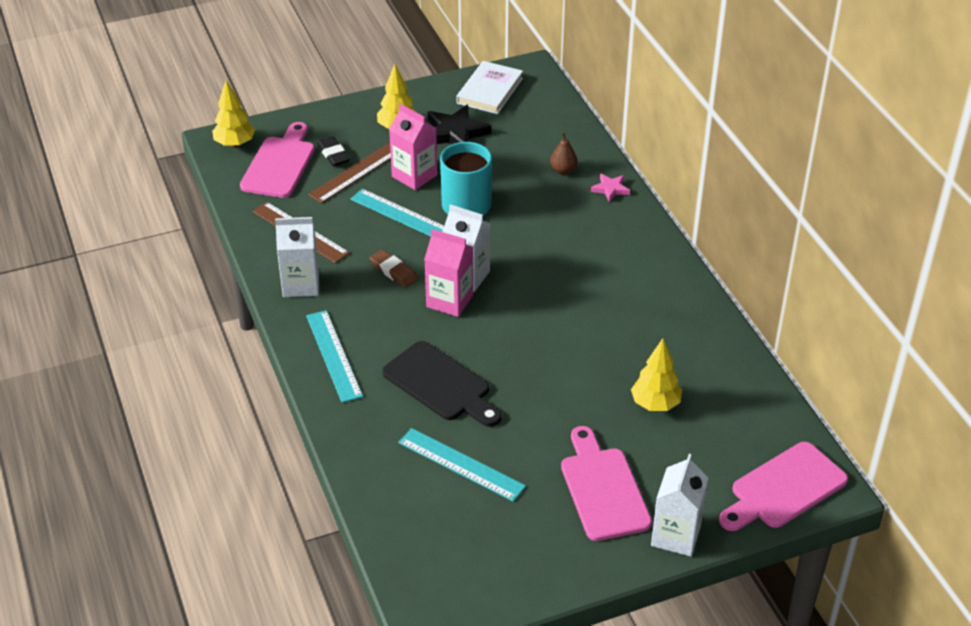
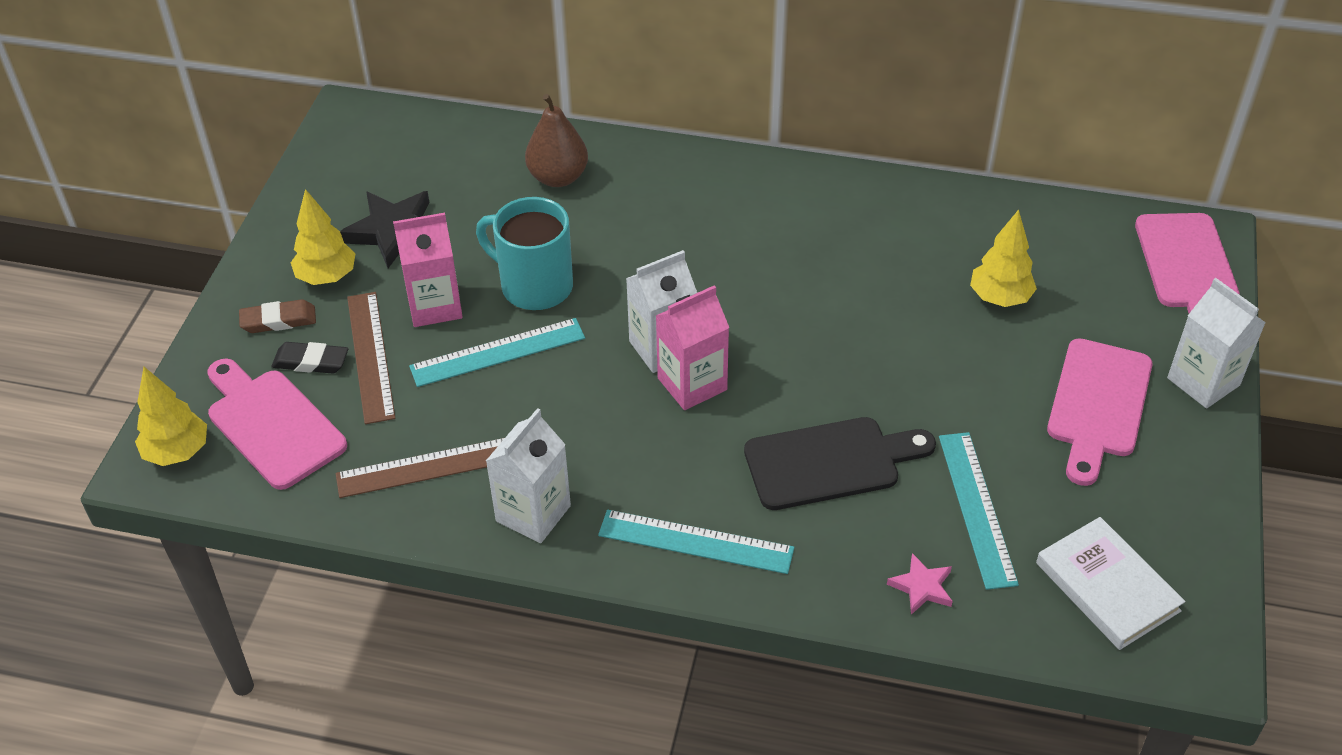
camera: 55 degrees left, 5 degrees up
(393, 271) = (592, 410): brown eraser -> brown eraser (278, 320)
(461, 464) = (976, 508): turquoise ruler -> turquoise ruler turned 75 degrees counterclockwise
(490, 91) = (349, 164): white book -> white book (1107, 587)
(563, 170) = (558, 177): brown pear -> brown pear, size x1.63
(603, 489) = (1098, 405): pink cutting board -> pink cutting board turned 90 degrees counterclockwise
(610, 189) = (628, 157): pink star -> pink star (922, 587)

